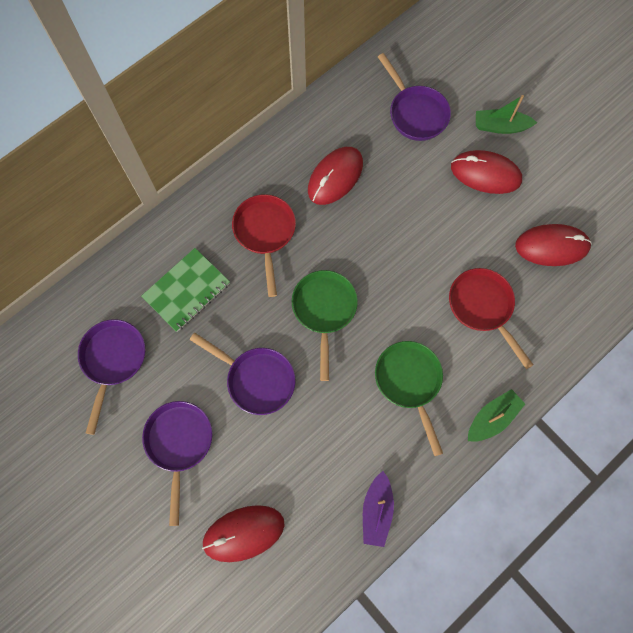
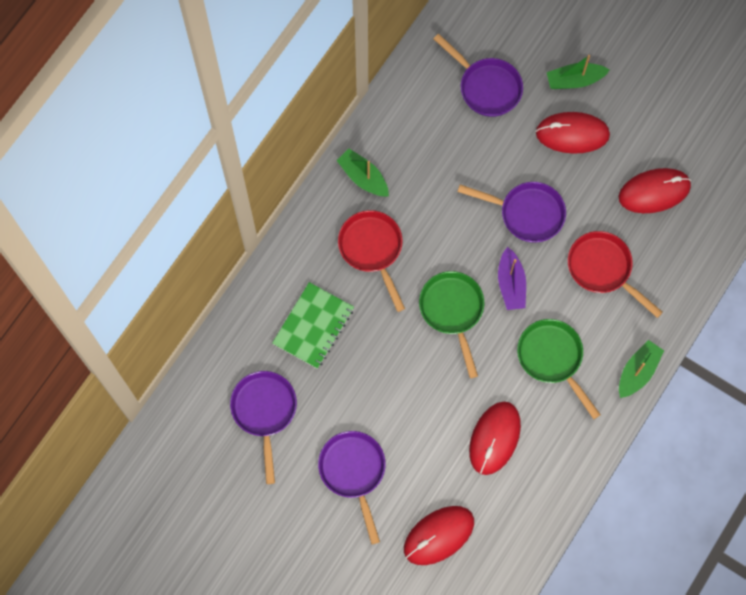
camera: 15 degrees left, 0 degrees up
(256, 379) = (407, 393): purple pan -> purple pan (526, 213)
(277, 166) = (363, 177): none -> green boat
(335, 177) = (425, 174): red mouse -> red mouse (494, 438)
(376, 511) = (554, 483): purple boat -> purple boat (511, 284)

